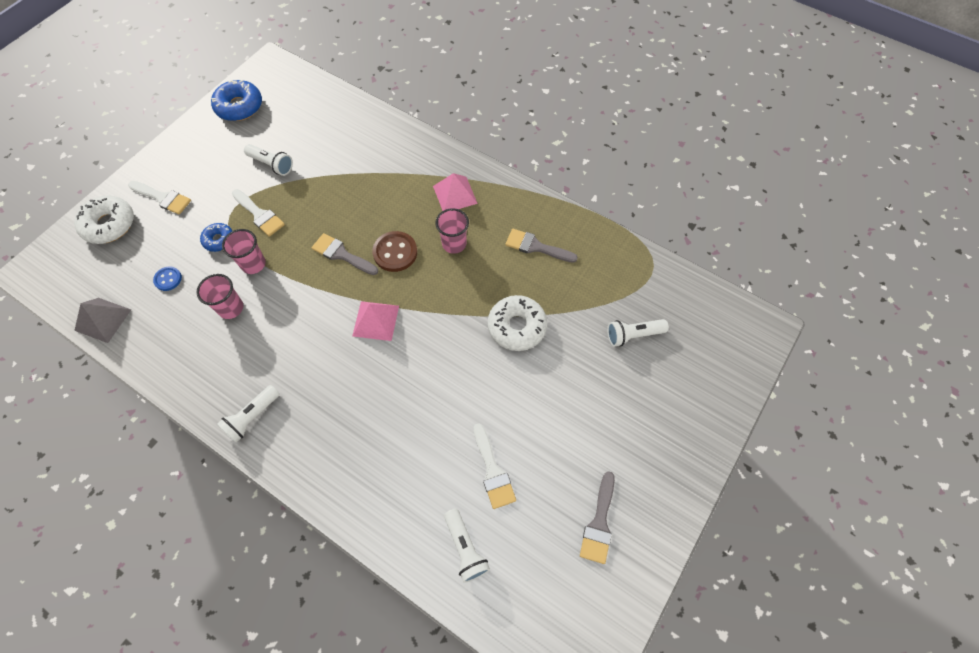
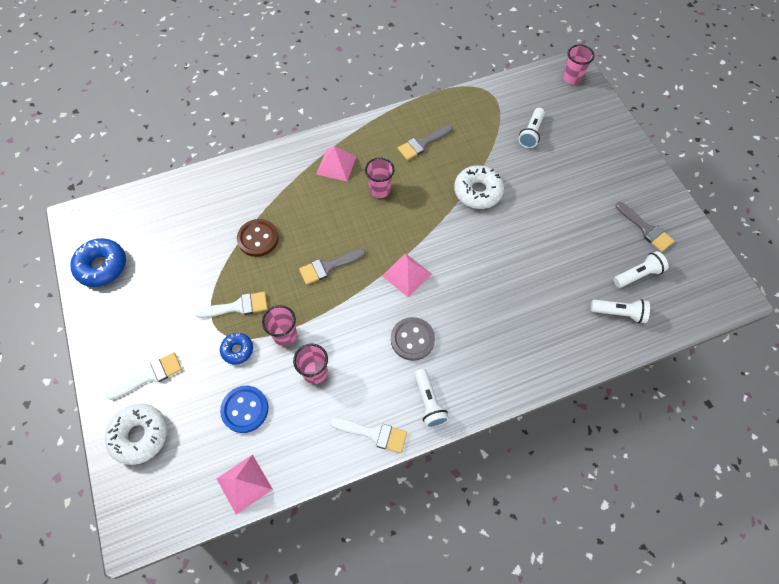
camera: 55 degrees left, 0 degrees up
(103, 320) = (244, 484): grey pyramid -> pink pyramid
(168, 279) = (245, 409): blue button -> blue button, size x1.72
(271, 164) = (192, 272): white flashlight -> white flashlight (638, 274)
(309, 365) = (412, 339): none -> grey button
(395, 252) = (356, 230): brown button -> brown button (258, 239)
(493, 471) = (575, 267): white brush -> white brush (374, 434)
(747, 334) = (572, 78): none -> pink cup

